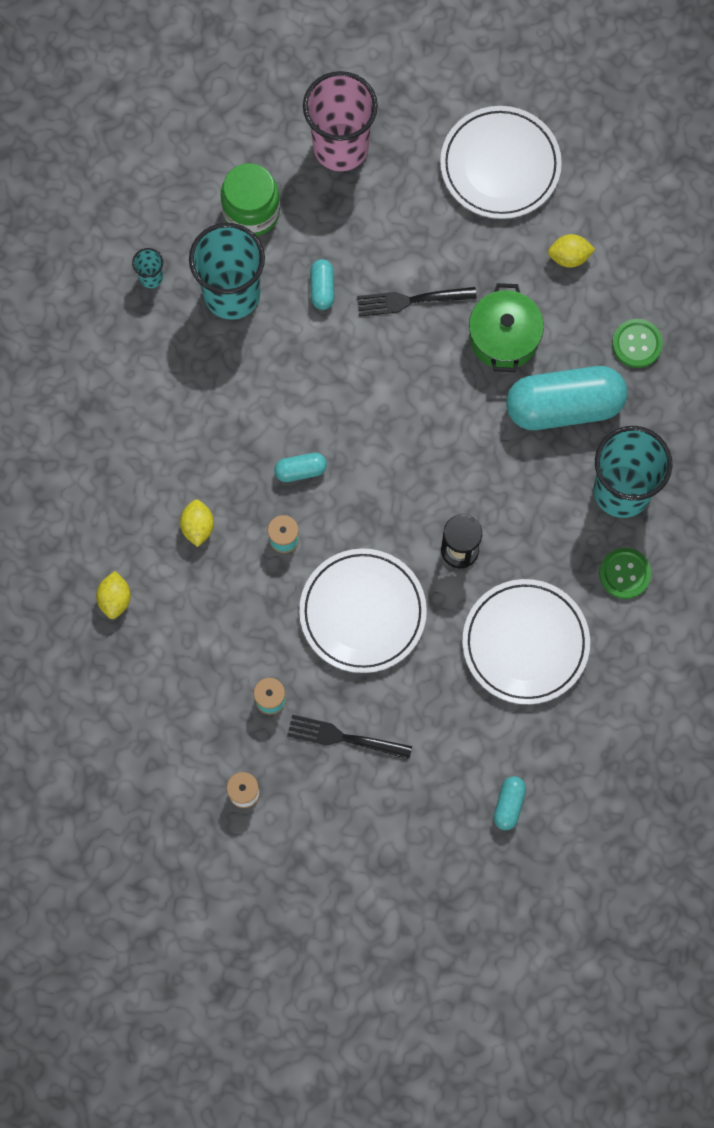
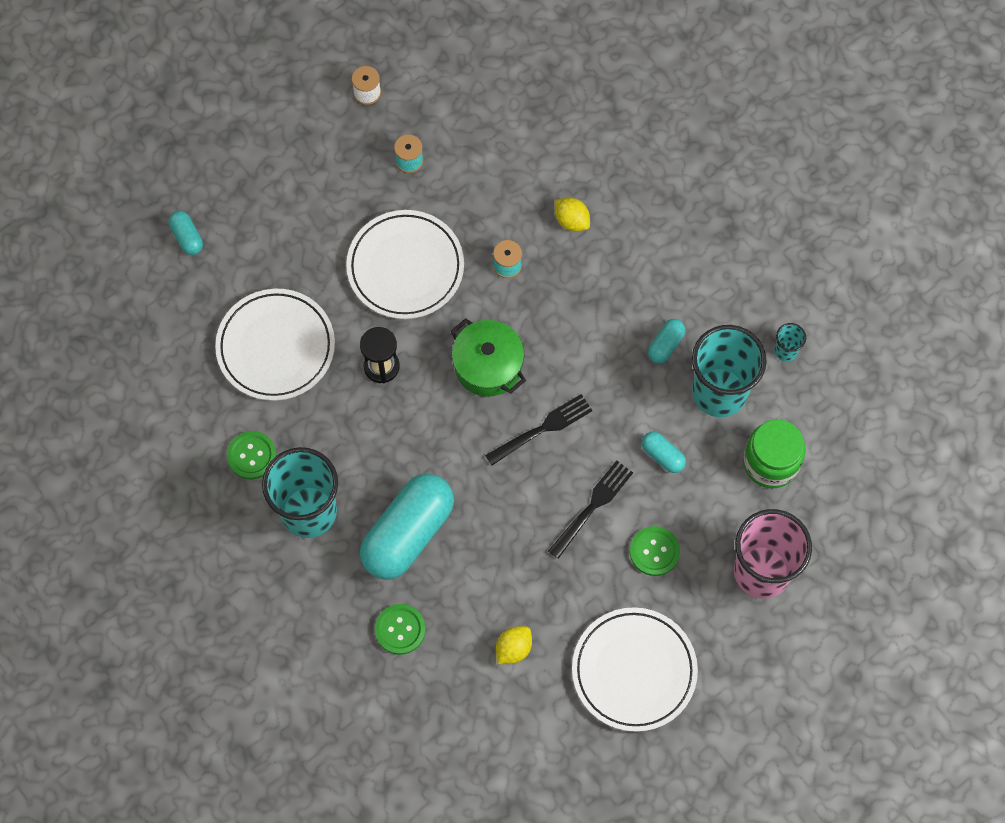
camera: 135 degrees right, 5 degrees down
(115, 599) = (574, 129): yellow lemon -> none
(300, 470) = (543, 319): turquoise capsule -> turquoise capsule (665, 345)
(344, 738) = (337, 181): black fork -> black fork (542, 429)
(400, 229) = (654, 551): none -> green button
(504, 337) = (500, 542): green pot -> green pot (488, 366)

